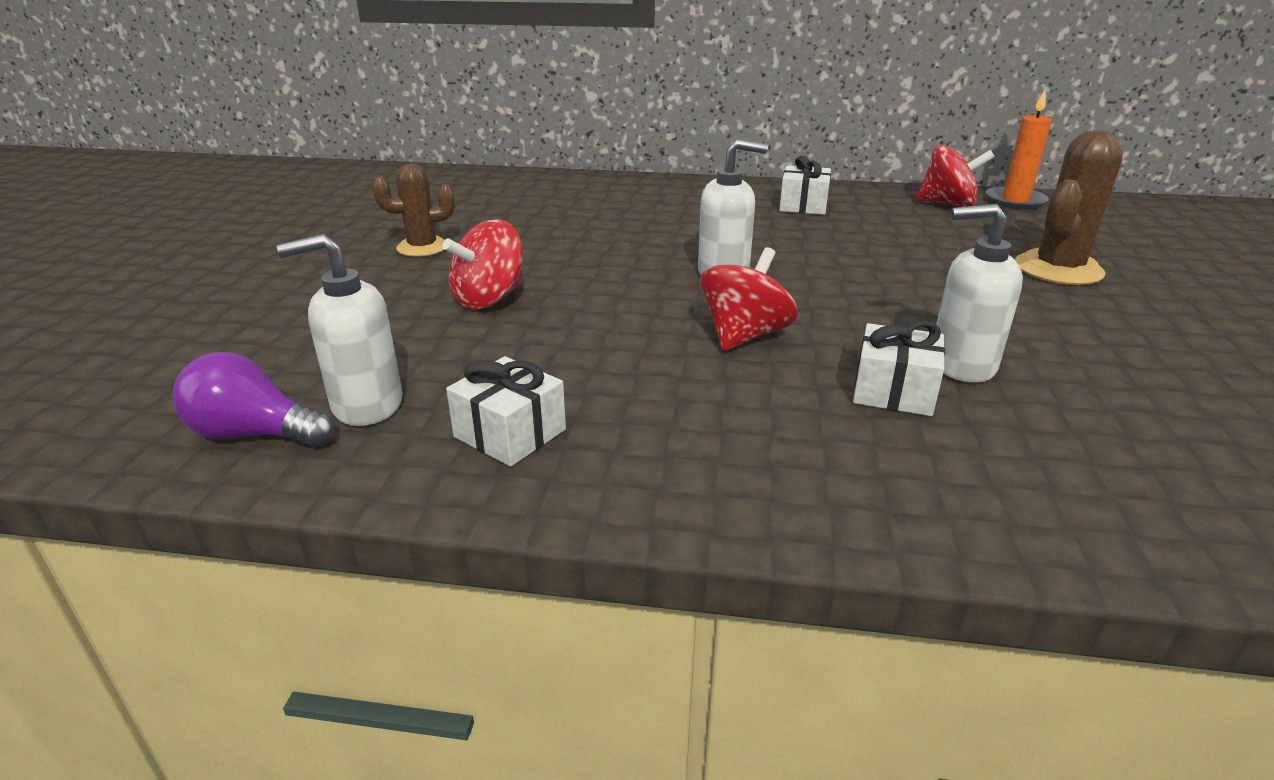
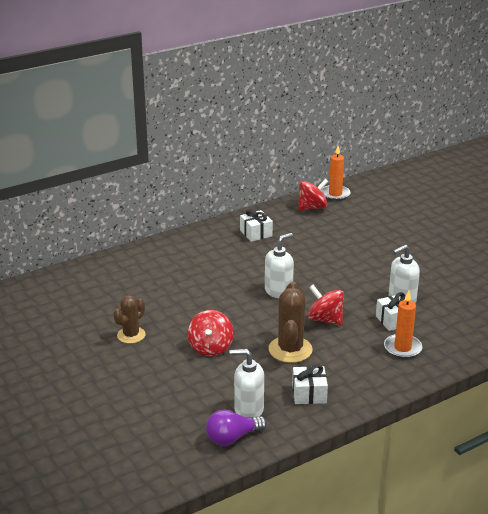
camera: 40 degrees left, 0 degrees up
(367, 405) = (248, 410): white soap dispenser -> white soap dispenser turned 60 degrees clockwise
(744, 336) = (325, 319): red spinning top -> red spinning top turned 45 degrees counterclockwise
(842, 447) = (402, 348): none -> orange candle
(1058, 269) = (388, 235): brown cactus -> brown cactus (290, 350)

